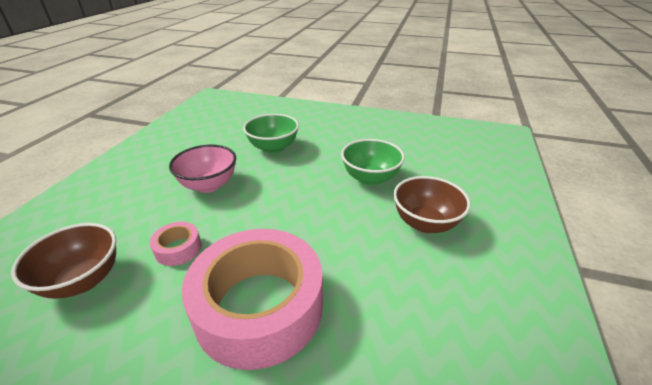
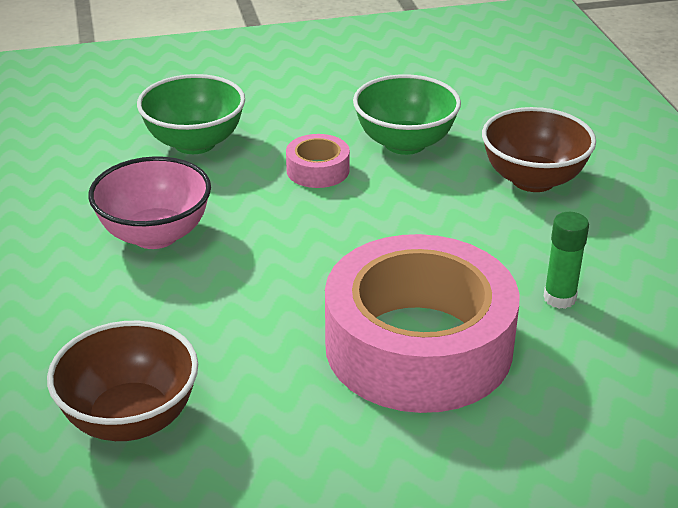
camera: 30 degrees left, 0 degrees up
(178, 249) = (224, 331): pink tape -> pink tape (318, 170)
(375, 313) = (559, 298): none -> green glue stick

